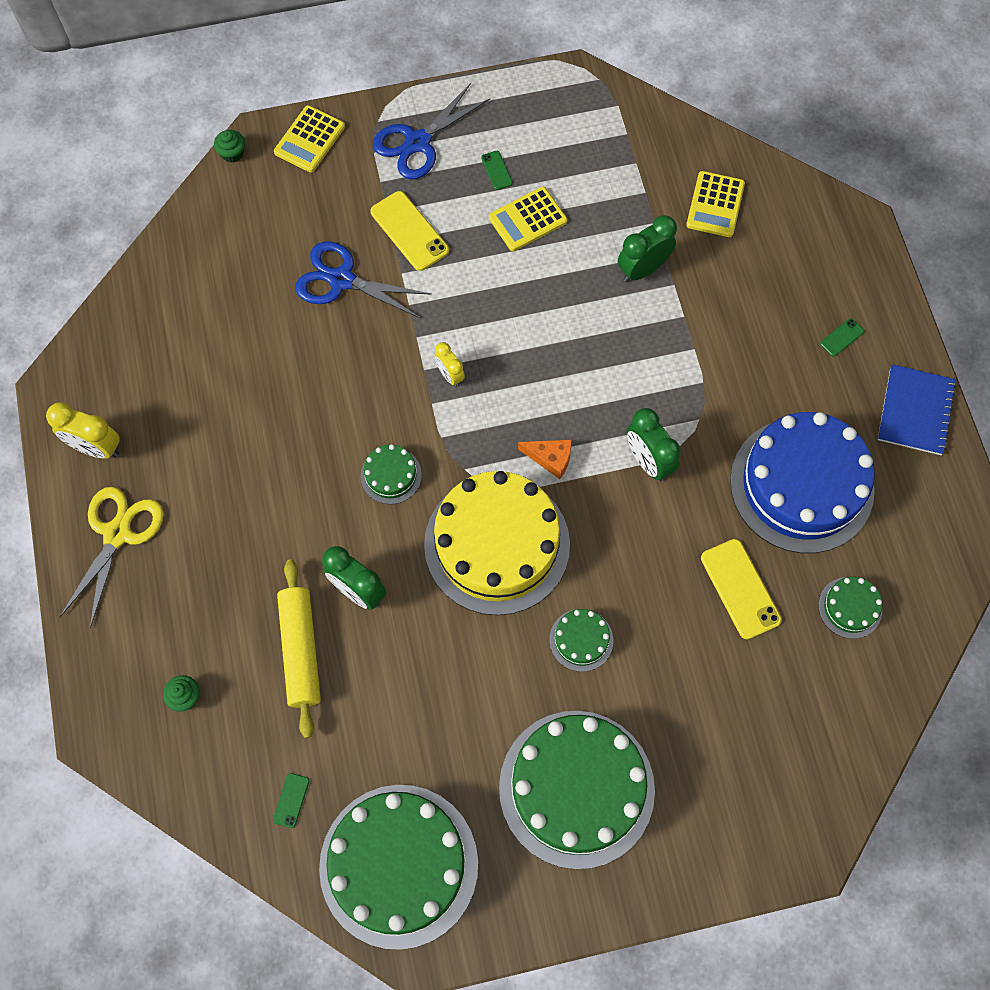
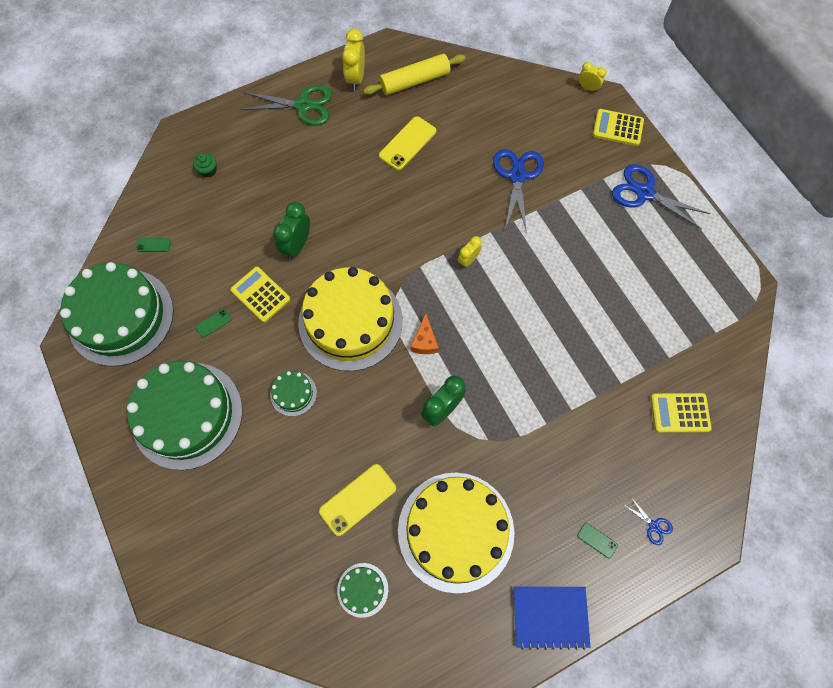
camera: 75 degrees right, 0 degrees up
(117, 534) = (303, 105): yellow scissors -> green scissors
(232, 153) = (588, 88): green cupcake -> yellow clock
(301, 650) = (250, 224): yellow rolling pin -> yellow rolling pin (415, 81)
(391, 475) = (383, 243): green cake -> none
(409, 231) = (571, 206): yellow phone -> yellow phone (407, 143)
(496, 170) = (643, 249): green phone -> green phone (213, 323)
(527, 219) = (611, 280): yellow calculator -> yellow calculator (260, 294)
(642, 269) = (600, 370): green clock -> none
(801, 485) = (456, 531): blue cake -> yellow cake
(837, 275) = (653, 526): none -> blue scissors

